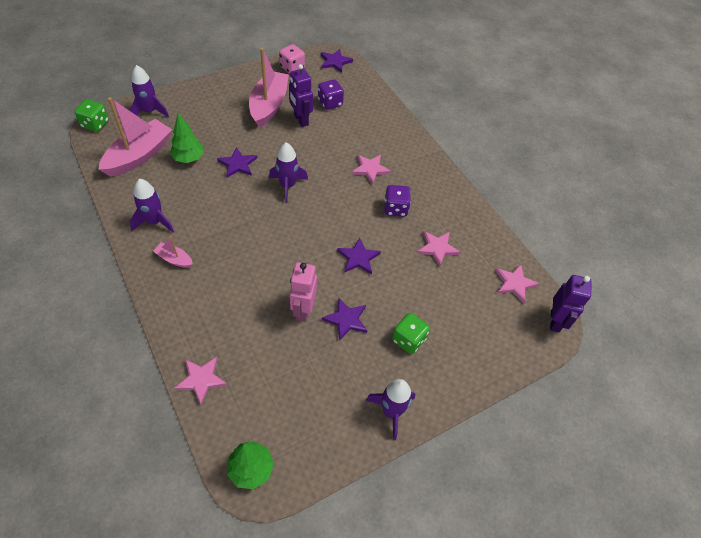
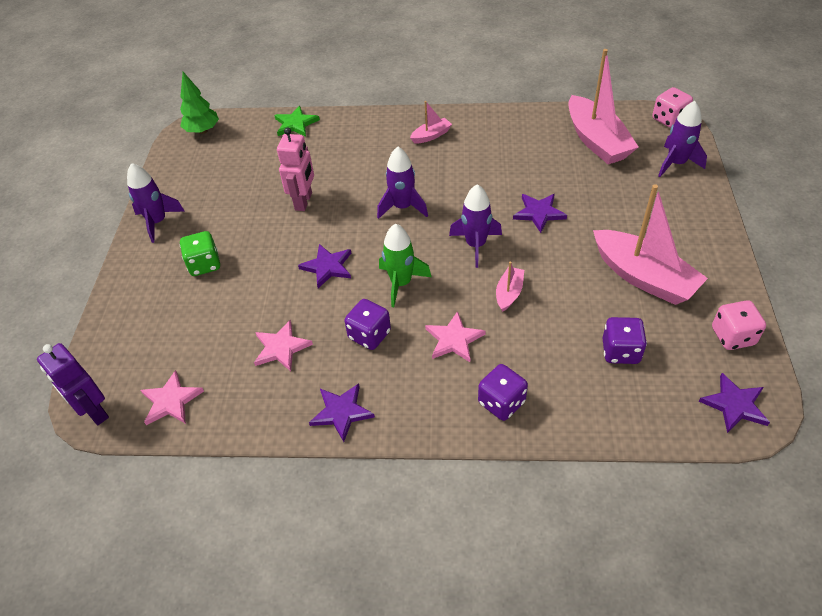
camera: 130 degrees right, 5 degrees down
(95, 124) = (669, 119): green dice -> pink dice
(154, 222) = (488, 133): purple rocket -> purple rocket (402, 207)
(189, 158) = (571, 176): green tree -> none
(201, 379) = (295, 124): pink star -> green star
(301, 120) = (595, 301): purple robot -> none
(303, 310) = (304, 201): pink robot -> pink robot turned 60 degrees clockwise
(319, 157) = (509, 293): none -> pink boat
(345, 211) = (401, 283): none -> green rocket
(346, 319) = (267, 228): purple star -> purple star (341, 412)
(395, 137) = (501, 402): none -> purple dice

